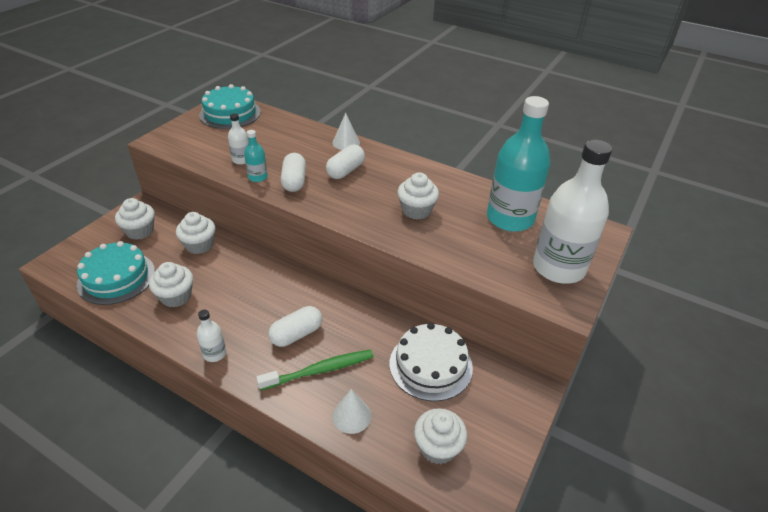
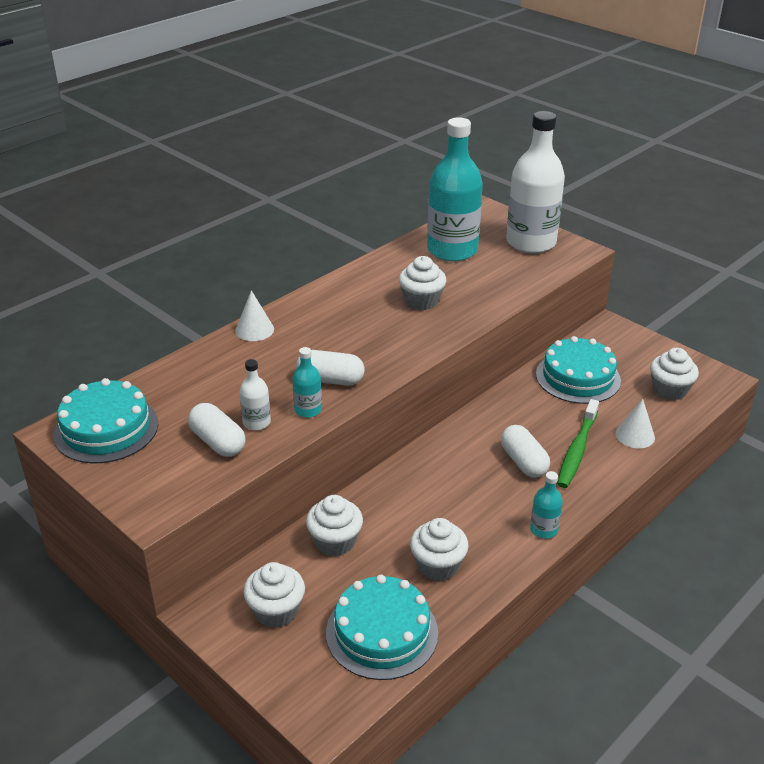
camera: 75 degrees left, 5 degrees down
(214, 353) = (543, 530): white bottle -> turquoise bottle
(320, 370) = (577, 450): green toothbrush -> green toothbrush turned 150 degrees counterclockwise
(345, 171) = (323, 338): white capsule -> white capsule (218, 442)
(430, 365) = (578, 377): white cake -> turquoise cake

